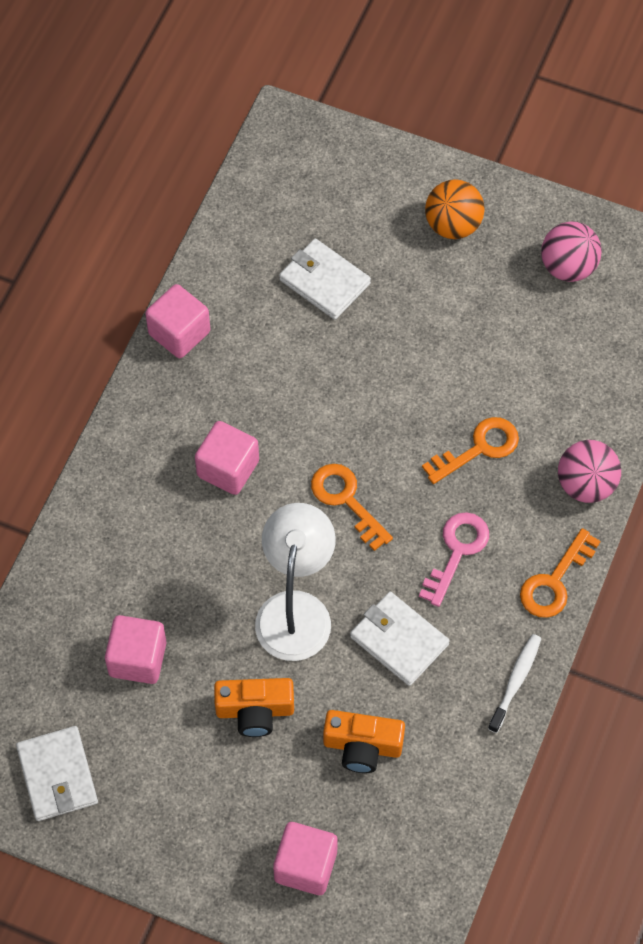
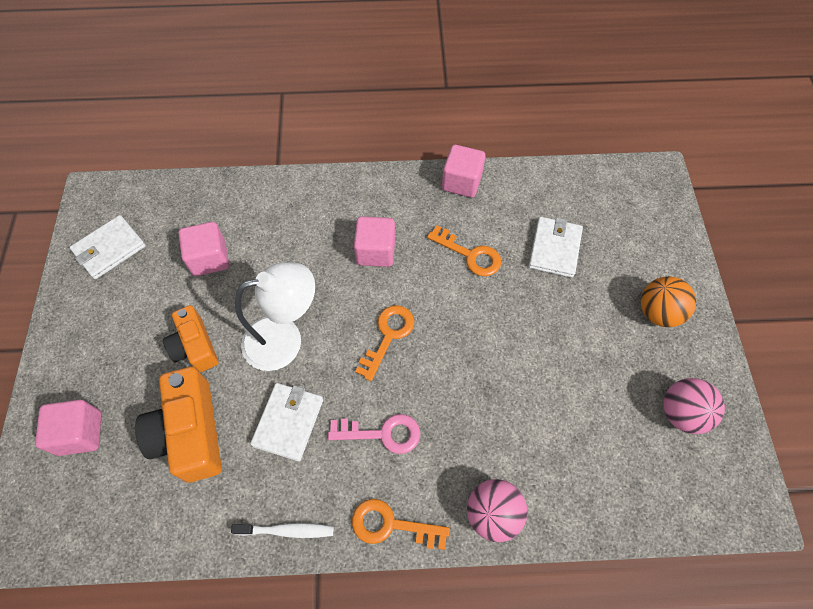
camera: 65 degrees right, 0 degrees up
(362, 746) = (190, 433): orange camera -> orange camera, size x1.55
(479, 448) = (480, 412): orange key -> orange key (470, 255)

